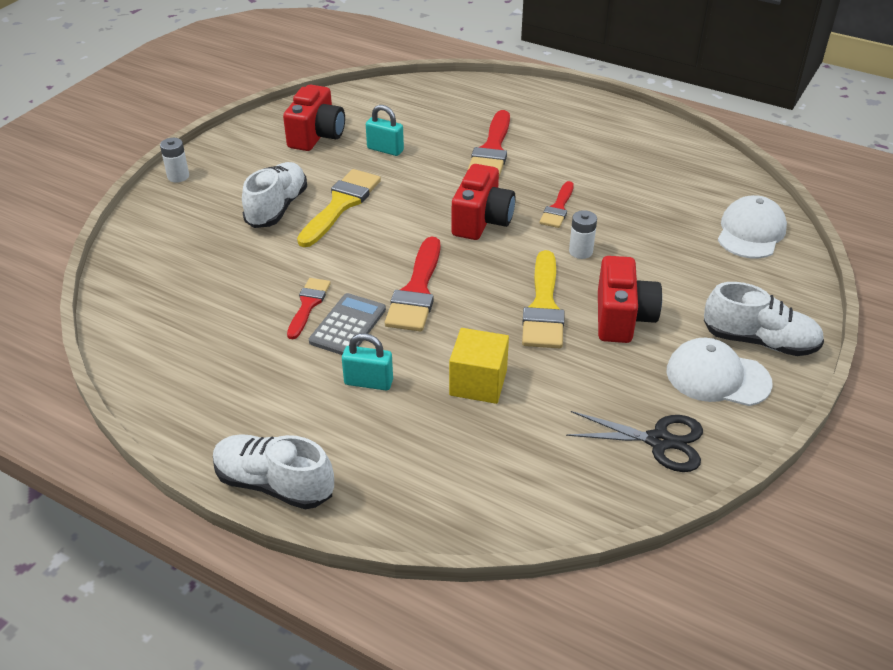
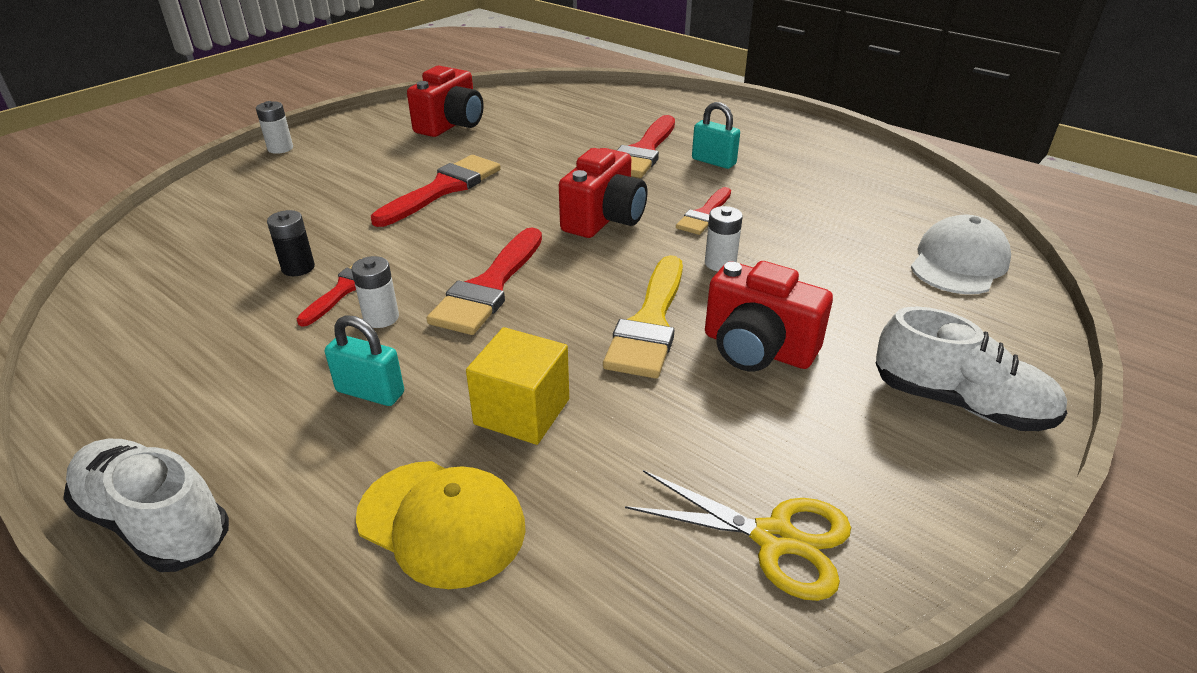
camera: 10 degrees right, 5 degrees down
(261, 291) = (298, 268): none -> black battery
(277, 208) = (369, 185): white shoe -> none
(341, 205) = (443, 189): yellow brush -> red brush
(348, 325) = (381, 318): grey calculator -> white battery
(385, 149) = (520, 142): turquoise padlock -> turquoise padlock (713, 162)
(456, 459) = (441, 522): none -> yellow cap
(622, 318) = (757, 349): red camera -> red camera turned 105 degrees clockwise
(659, 441) = (774, 538): black scissors -> yellow scissors
(717, 377) = (887, 448): white cap -> none

